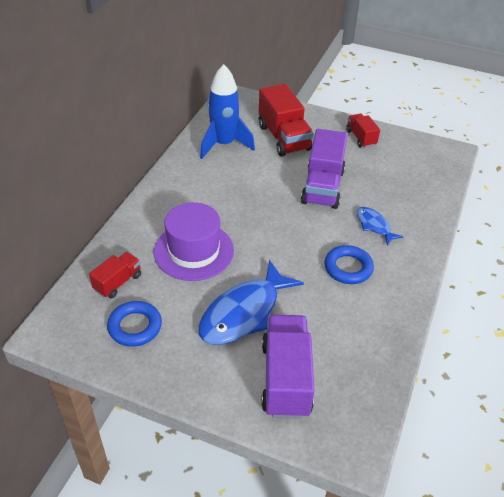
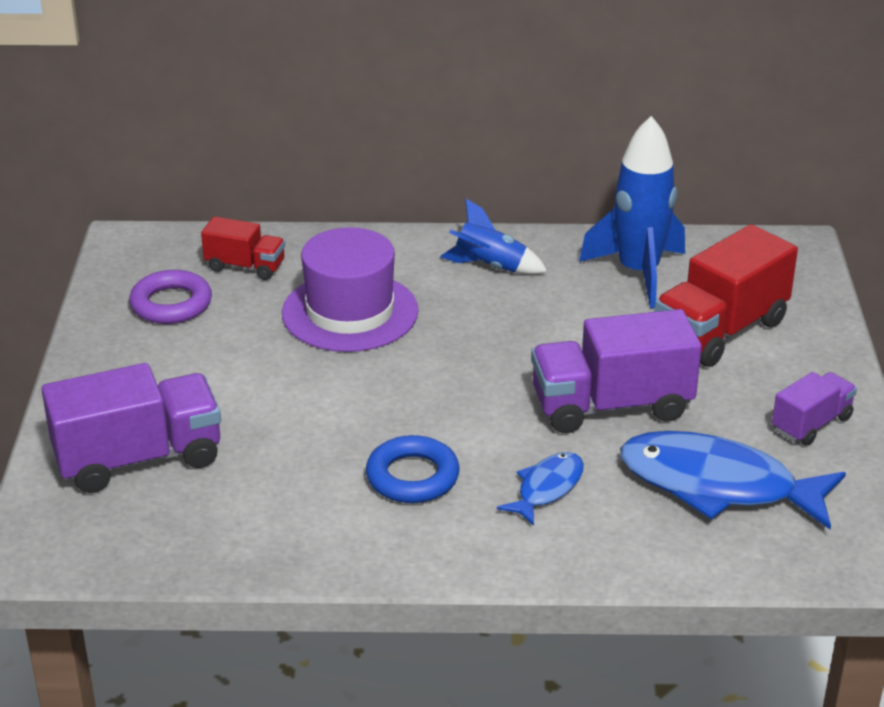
camera: 70 degrees right, 10 degrees down
(135, 327) = (171, 304): blue ring -> purple ring
(186, 188) = (490, 266): none -> blue rocket
(244, 313) = (247, 391): blue fish -> blue fish (718, 485)
(361, 138) = (811, 424): red truck -> purple truck

